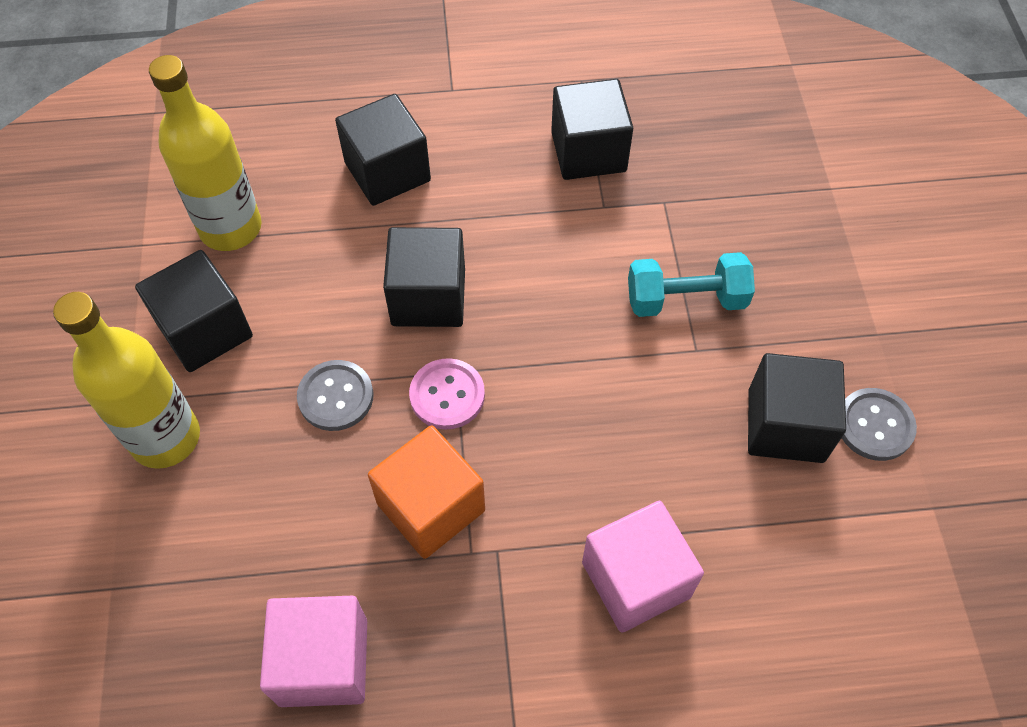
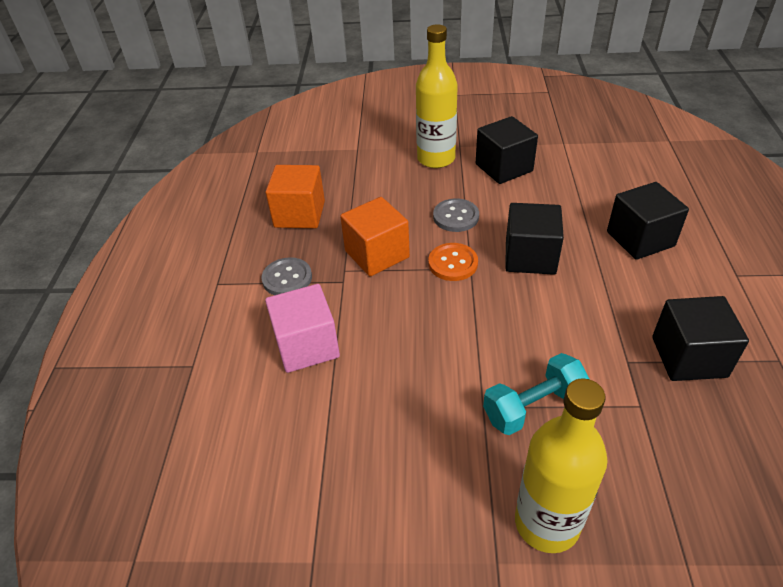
camera: 100 degrees right, 15 degrees down
(230, 228) = (579, 173): yellow bottle -> yellow bottle (547, 523)
(323, 662) = (299, 214): pink cube -> orange cube
(447, 395) = (453, 263): pink button -> orange button
(686, 299) = (533, 406): turquoise dumbbell -> turquoise dumbbell turned 60 degrees clockwise
(785, 425) = (407, 458): black cube -> none
(874, 425) = (398, 532): grey button -> grey button (287, 278)

